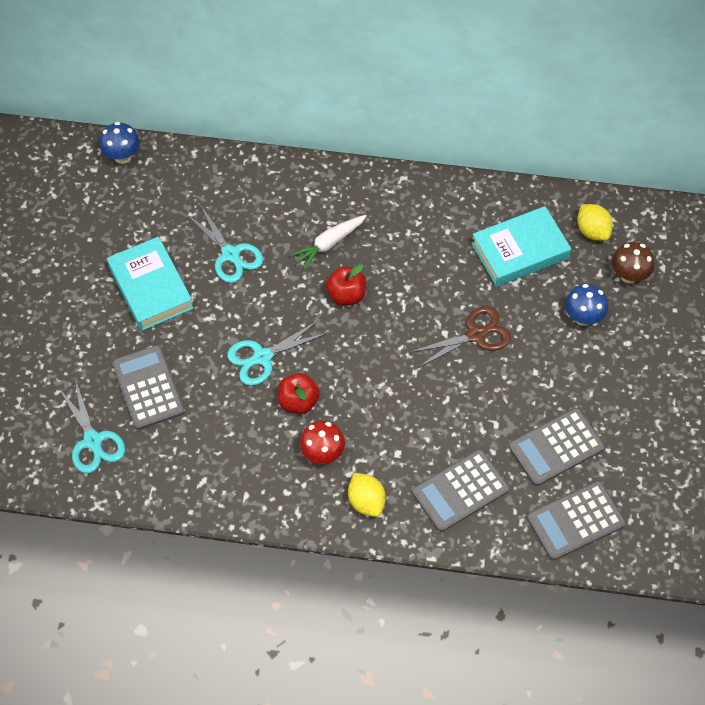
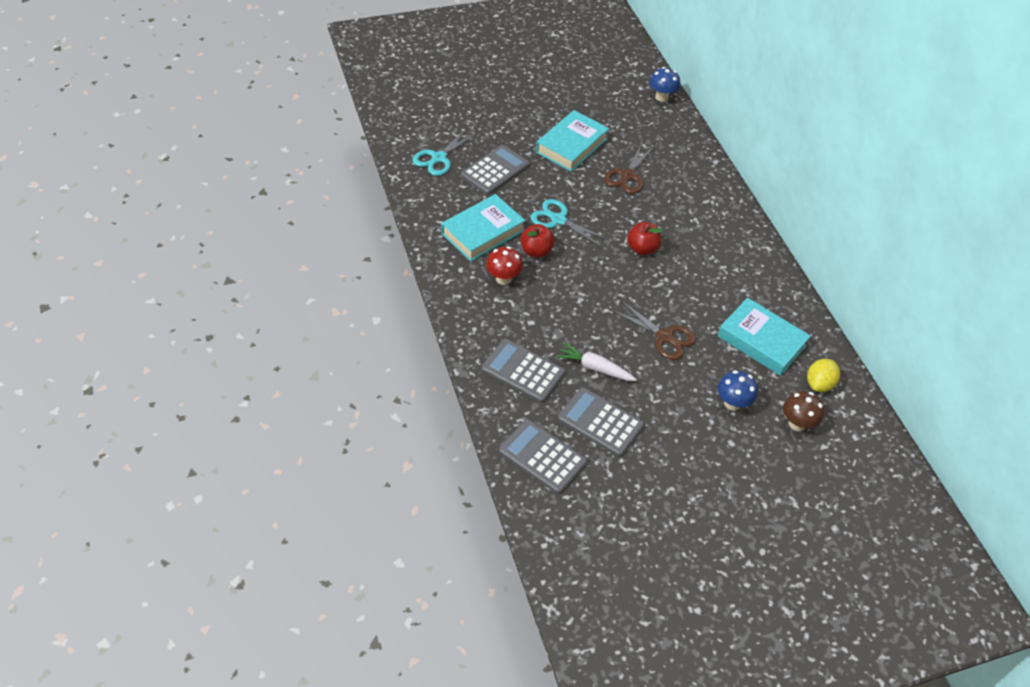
camera: 60 degrees right, 10 degrees down
(230, 254) = (627, 176): turquoise scissors -> brown scissors
(241, 444) = (482, 232): none -> turquoise book
(329, 244) = (677, 225): white carrot -> white carrot (594, 368)
(366, 501) = (480, 317): yellow lemon -> none

